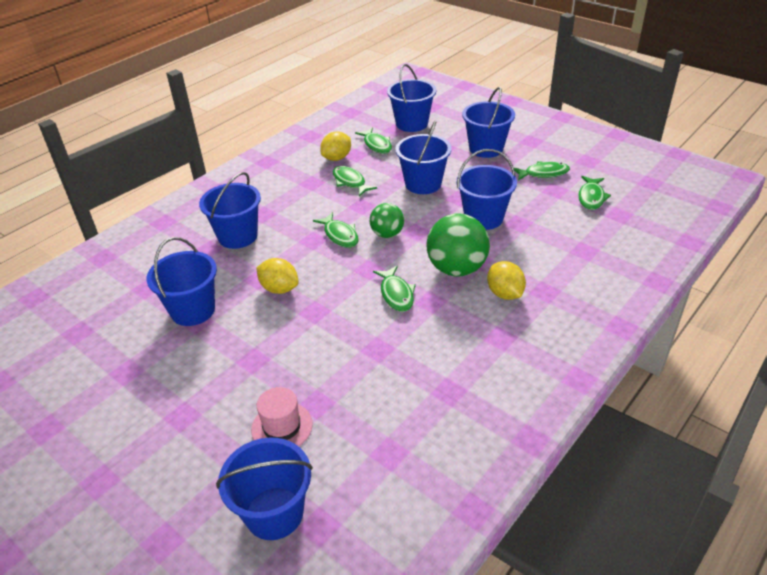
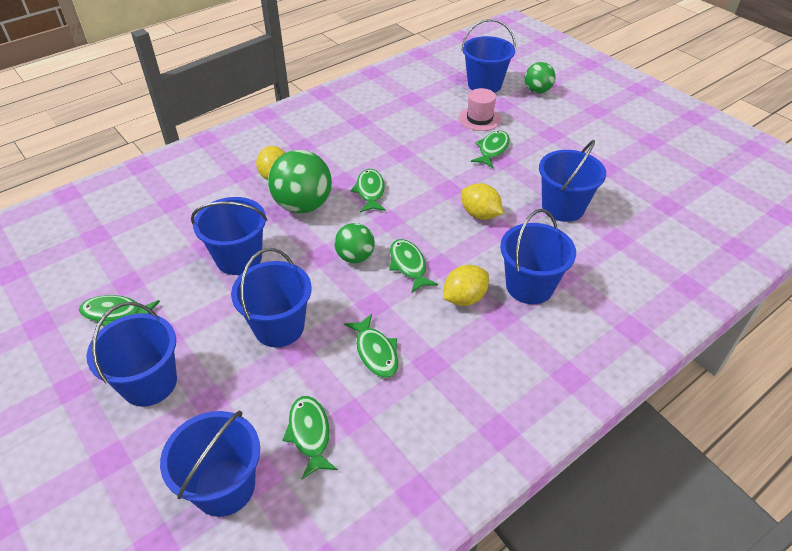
camera: 170 degrees left, 5 degrees up
(185, 513) = (537, 91): none -> green ball
(337, 158) = (383, 413): yellow lemon -> yellow lemon (464, 298)
(591, 197) = (99, 263): green fish -> green fish (492, 149)

